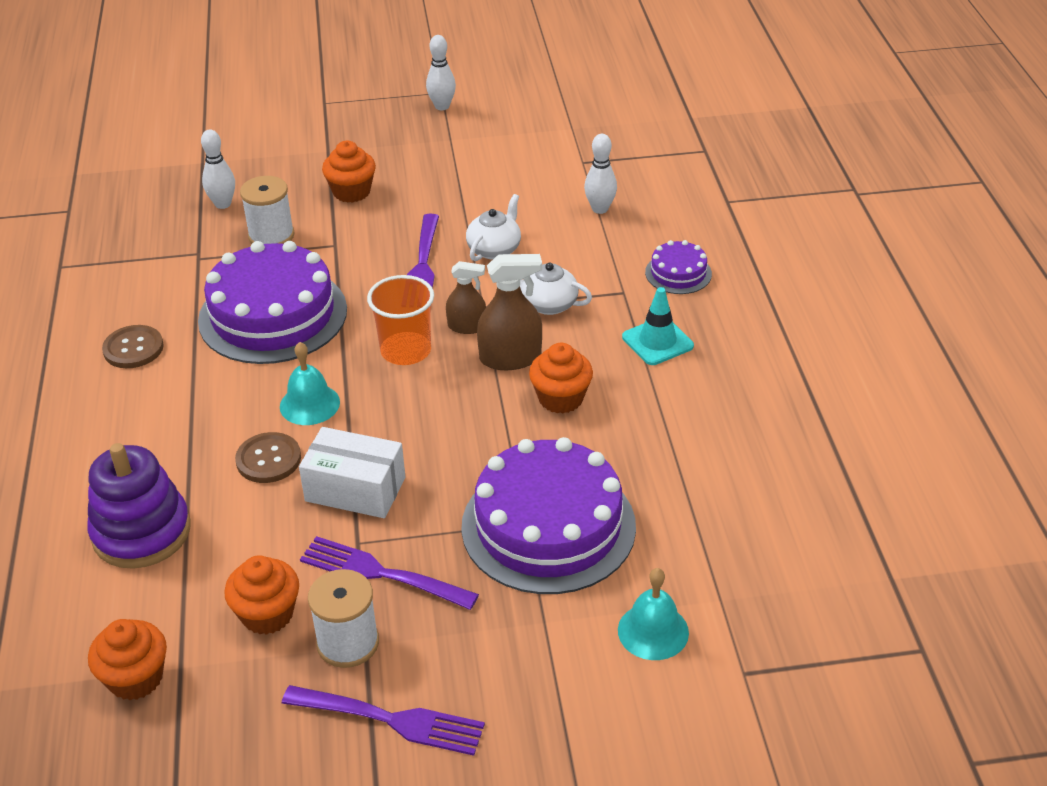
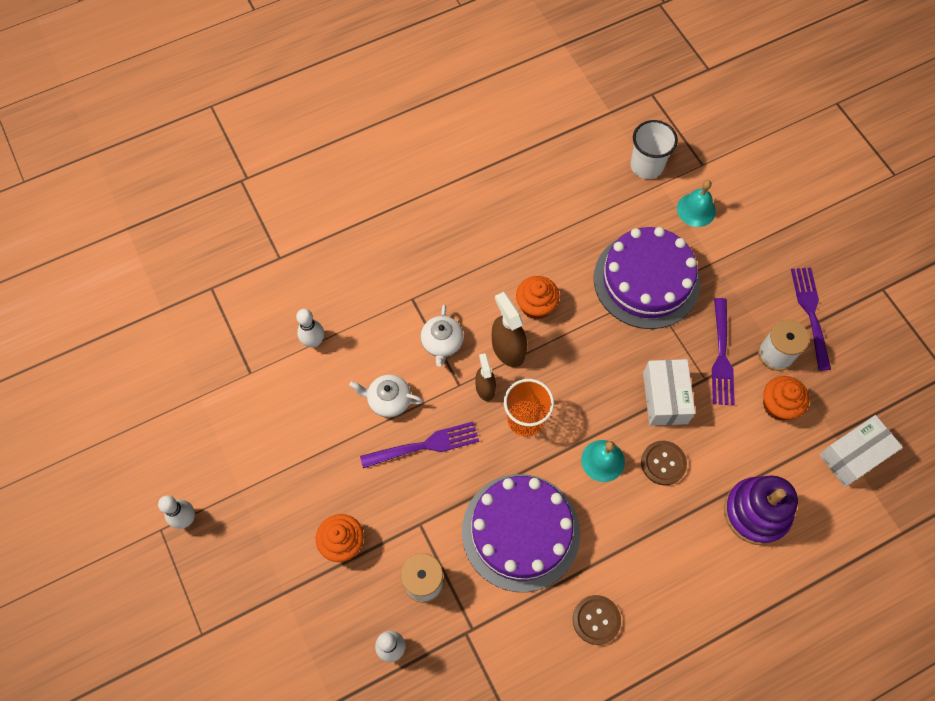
camera: 110 degrees left, 25 degrees up
(136, 678) = (853, 455): orange cupcake -> white box
(657, 341) = (458, 264): turquoise traffic cone -> none
(678, 273) = (379, 269): purple cake -> none
(763, 592) = (646, 165): none -> white cup

